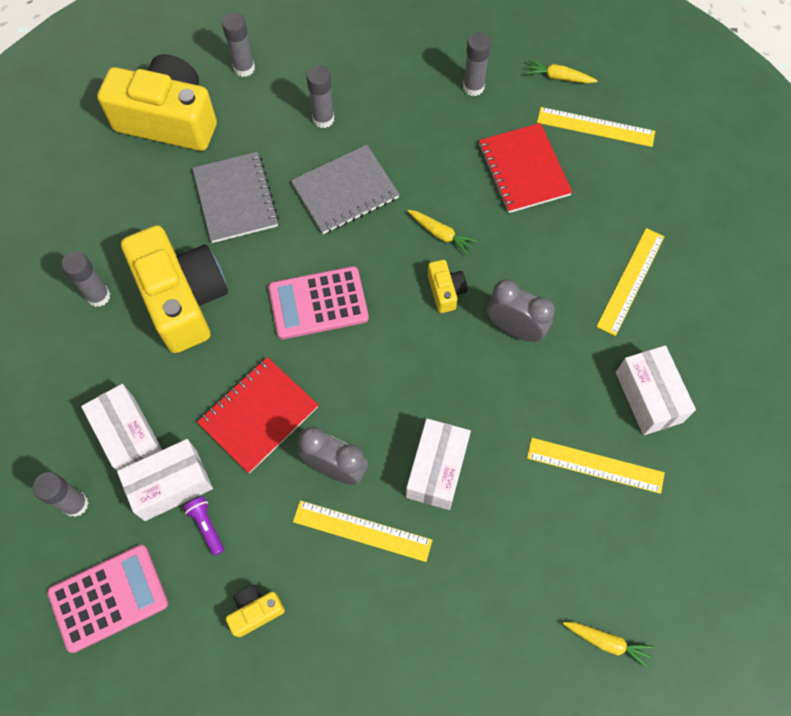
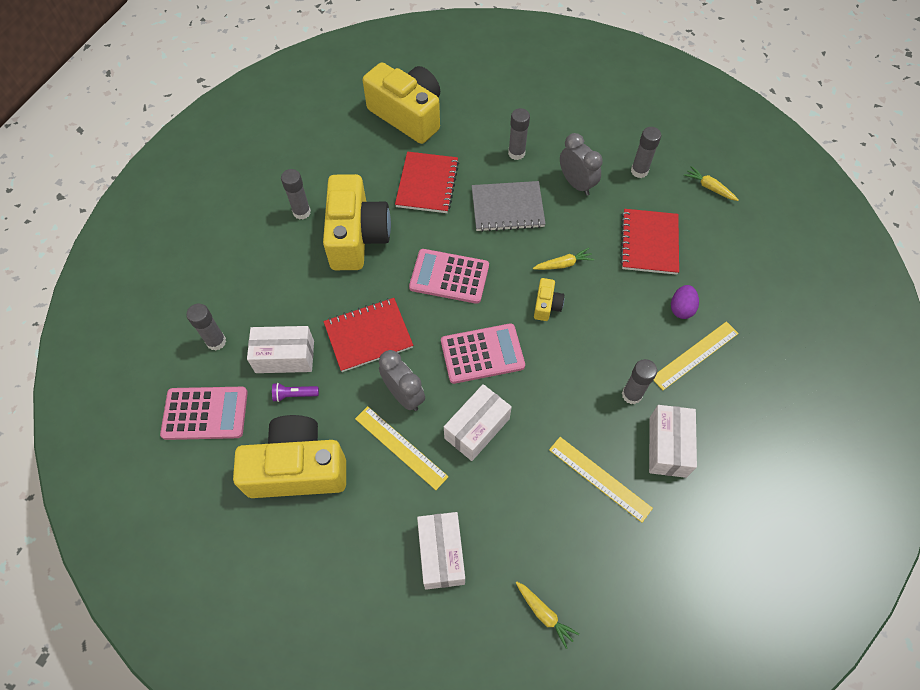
camera: 25 degrees right, 5 degrees down
(129, 436) = (274, 312): white box -> white box (441, 554)
(206, 526) = (294, 395): purple flashlight -> purple flashlight turned 90 degrees counterclockwise
(236, 199) = (427, 184): grey notebook -> red notebook
(244, 68) = (477, 99): grey glue stick -> grey glue stick (631, 395)
(255, 611) = (297, 468): yellow camera -> yellow camera, size x2.34
(401, 380) = (482, 354): none -> pink calculator
(441, 234) = (563, 264): yellow carrot -> yellow carrot turned 75 degrees counterclockwise
(515, 328) = (586, 353): grey clock -> grey clock (576, 183)
(592, 233) = (681, 308): none -> purple egg
(595, 127) = (721, 233): yellow ruler -> none

